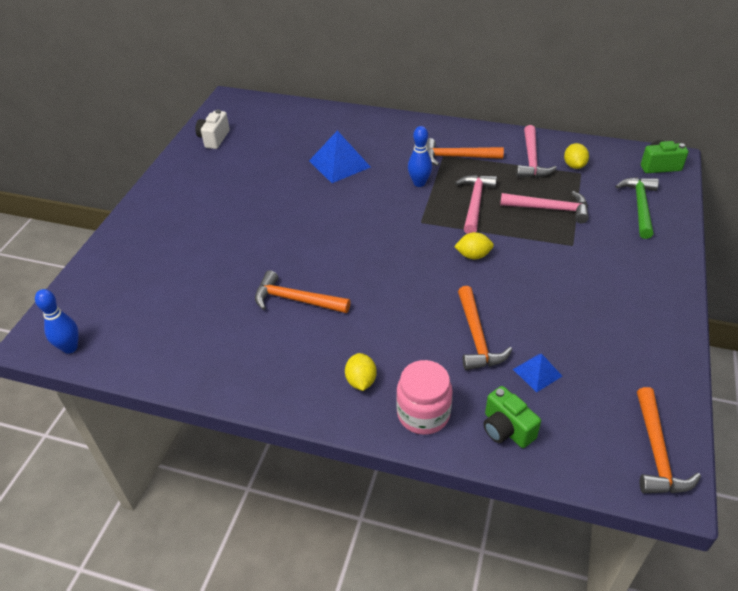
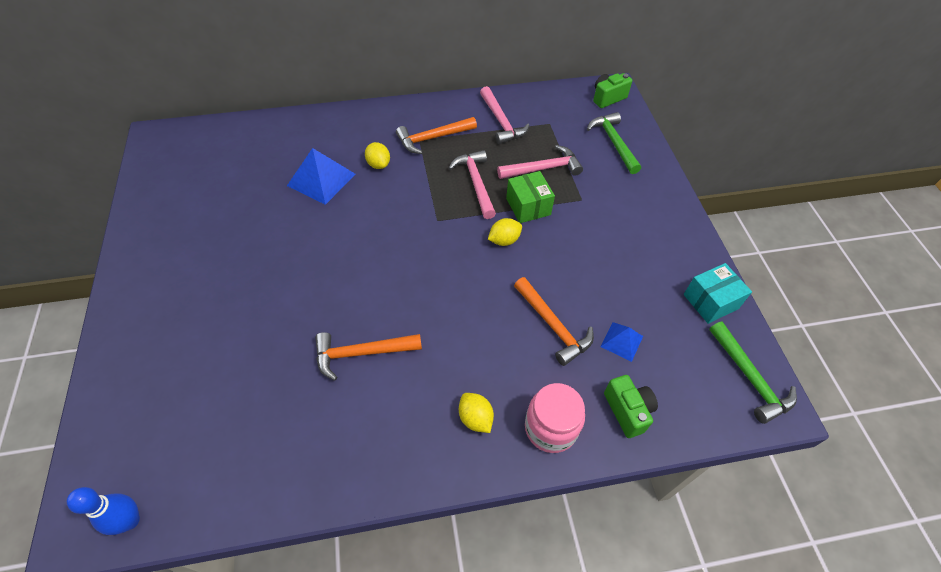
camera: 30 degrees left, 10 degrees up
(214, 139) = (163, 190): white camera -> none
(419, 183) = (413, 177): blue bowling pin -> none
(506, 429) = (627, 411): green camera -> green camera turned 135 degrees counterclockwise
(514, 235) = (528, 206): none -> green box
(574, 165) = (540, 117): yellow lemon -> yellow lemon (378, 164)
(656, 451) = (749, 377): orange hammer -> green hammer
(657, 372) = (710, 301): none -> turquoise box

